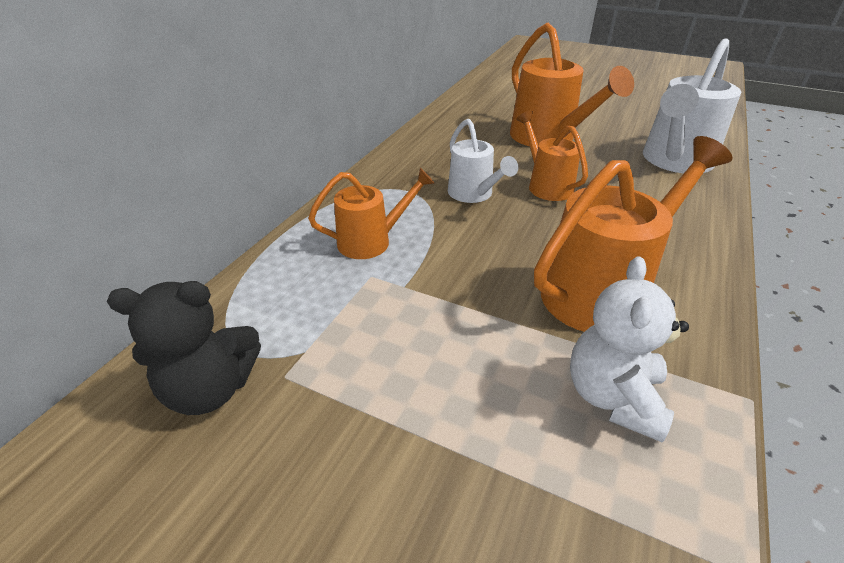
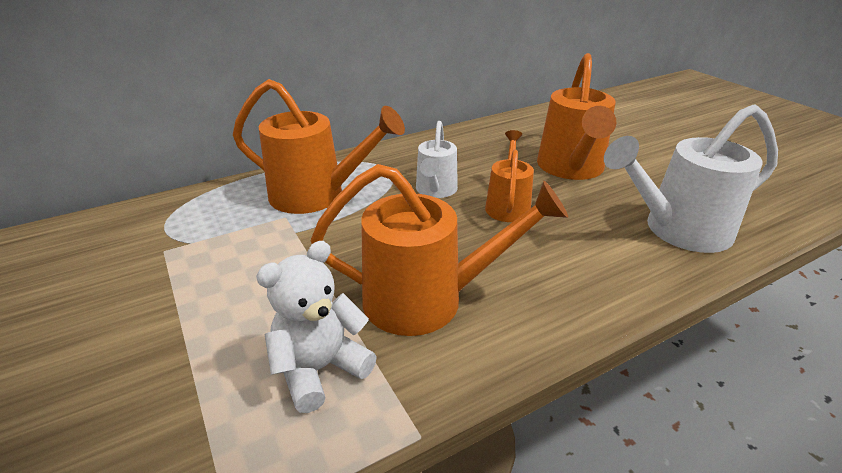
camera: 35 degrees right, 5 degrees down
(211, 389) = (126, 239): black teddy bear -> none
(372, 241) = (318, 195): orange watering can -> orange watering can, size x1.69

